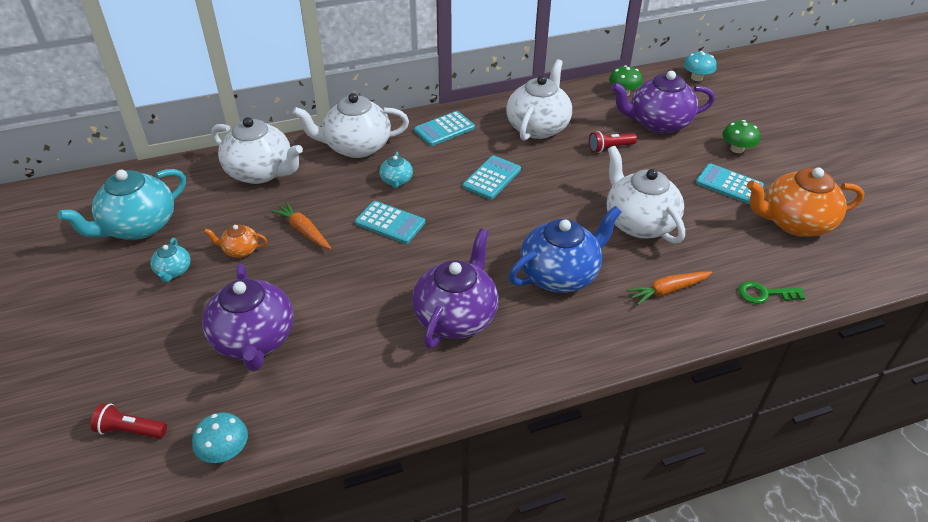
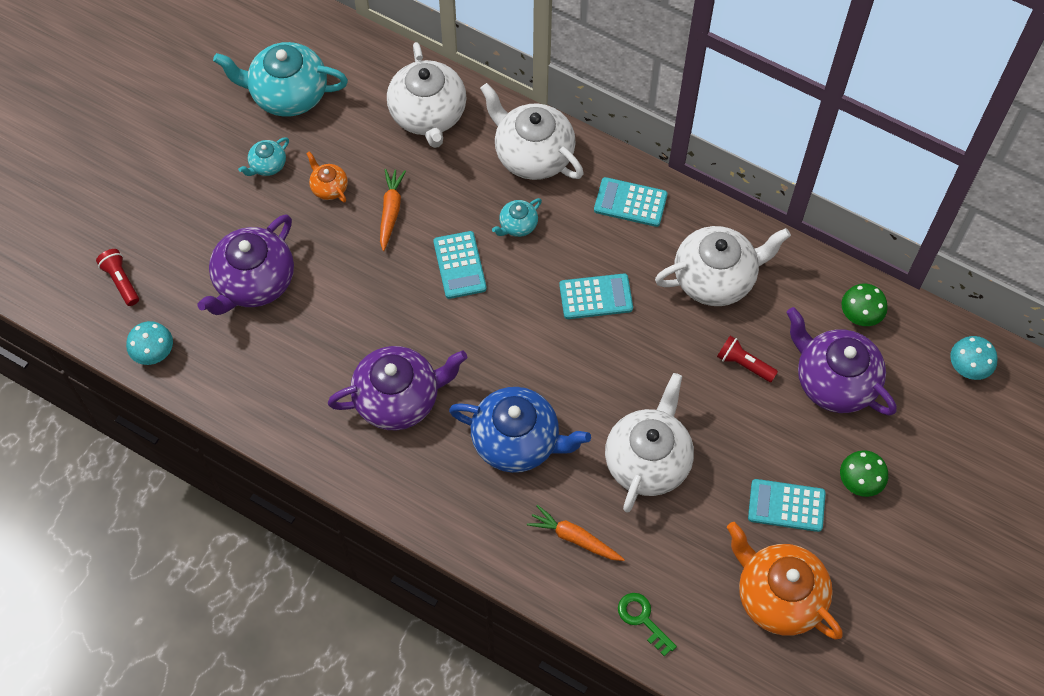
camera: 50 degrees right, 20 degrees up
(729, 185) = (786, 506): turquoise calculator -> turquoise calculator turned 75 degrees counterclockwise

